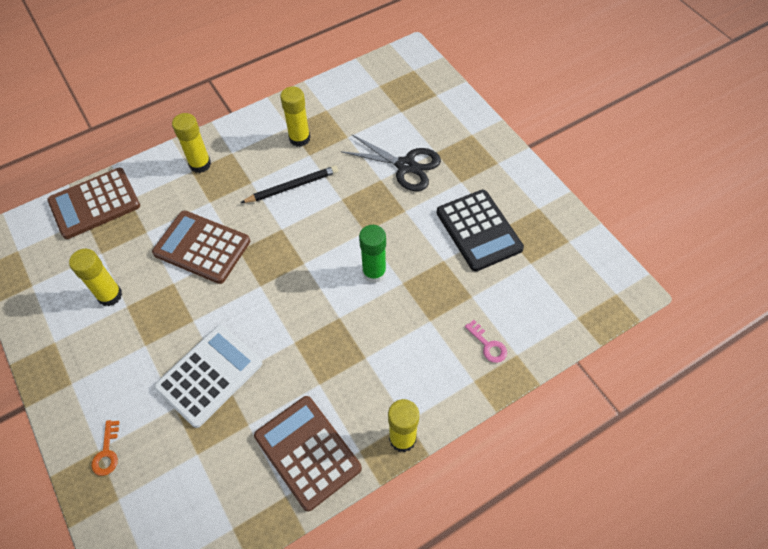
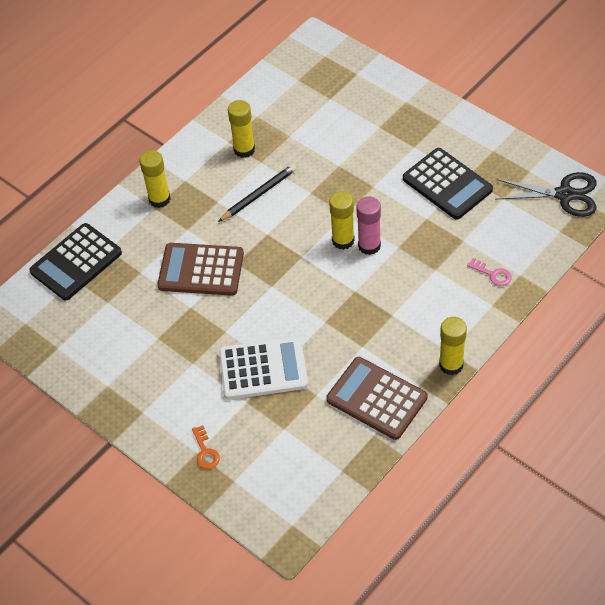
camera: 15 degrees left, 5 degrees down
(95, 204) = (76, 262): brown calculator -> black calculator
(110, 295) = (137, 334): yellow glue stick -> yellow glue stick (343, 240)
(209, 375) = (263, 369): white calculator -> white calculator turned 60 degrees clockwise
(374, 272) = (369, 246): green glue stick -> pink glue stick
(405, 166) = (356, 147): black scissors -> black scissors (564, 195)

